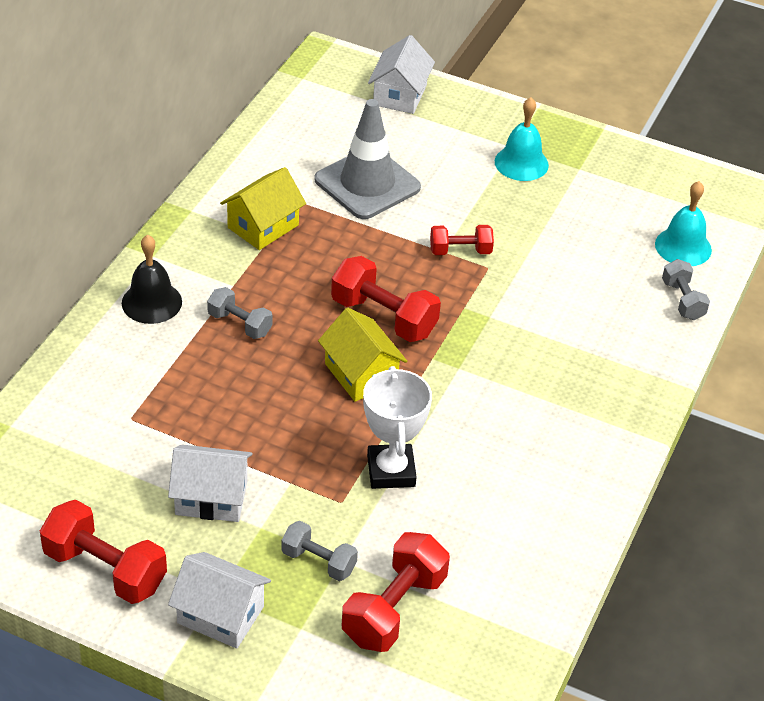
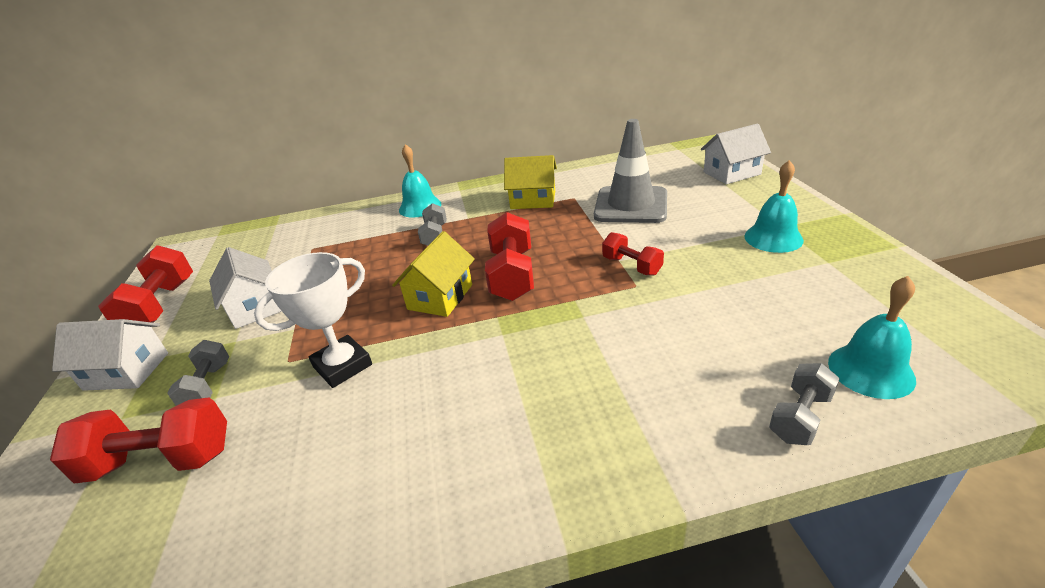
camera: 60 degrees right, 10 degrees down
(151, 302) = (420, 207): black bell -> turquoise bell
(220, 615) = (127, 371): white house -> white house turned 75 degrees counterclockwise

